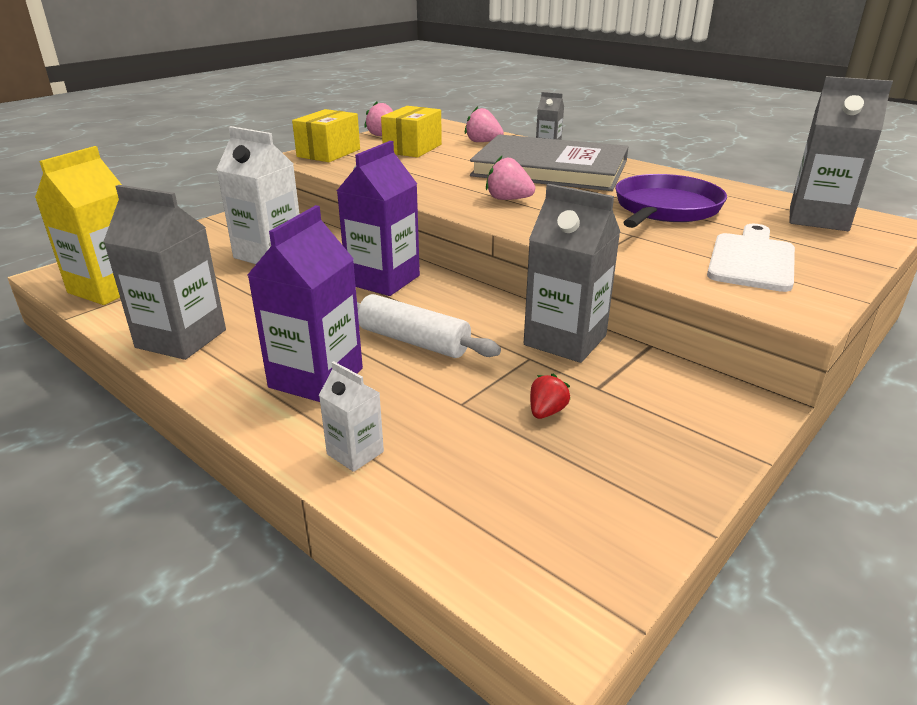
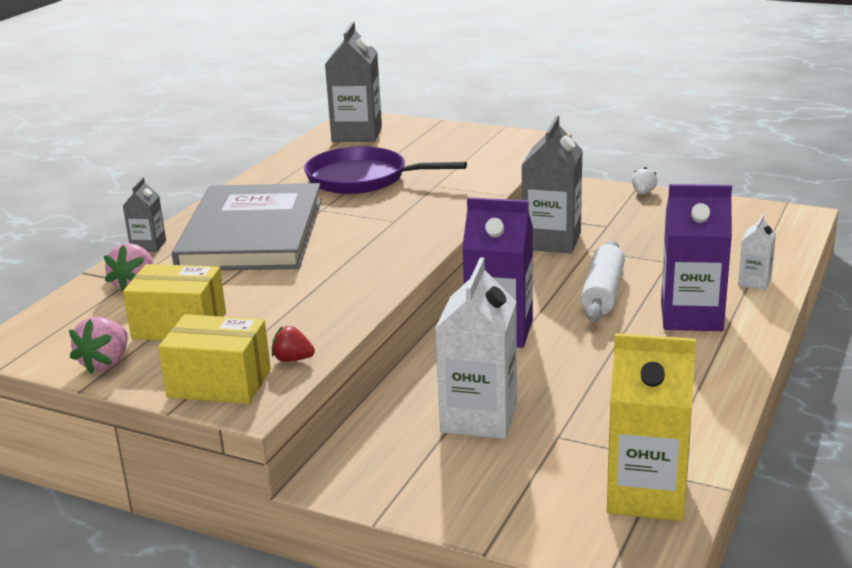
camera: 105 degrees left, 5 degrees down
(181, 339) = (698, 398): grey carton -> none
(508, 199) = (371, 239): pink strawberry -> none
(546, 412) = (650, 236): red strawberry -> red strawberry (293, 359)
(721, 453) = (643, 193): none -> white strawberry
(752, 260) = (460, 150): white cutting board -> none

